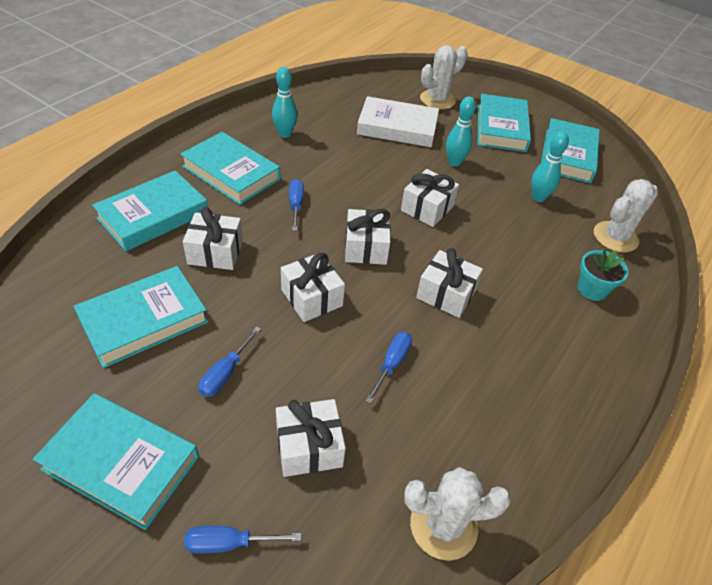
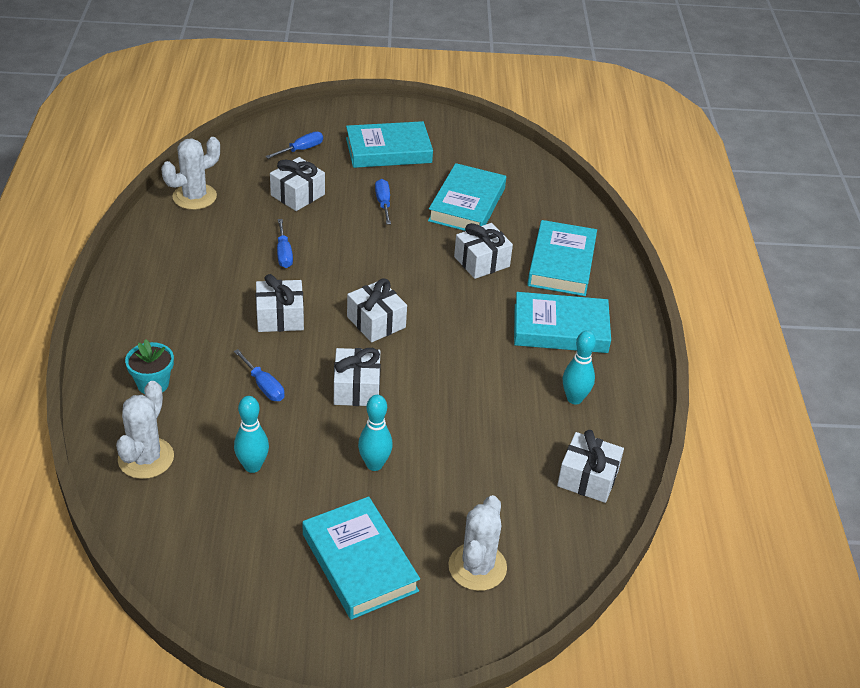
camera: 145 degrees right, 5 degrees down
(296, 205) = (471, 328): blue screwdriver -> blue screwdriver (263, 385)
(311, 298) = (378, 266): white gift -> white gift (588, 478)
(397, 127) = (478, 481): white book -> none
(567, 155) = (248, 561): turquoise book -> none

